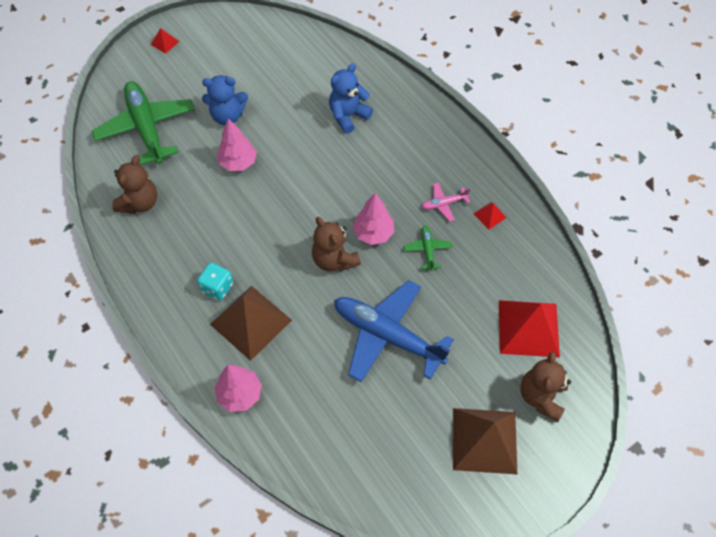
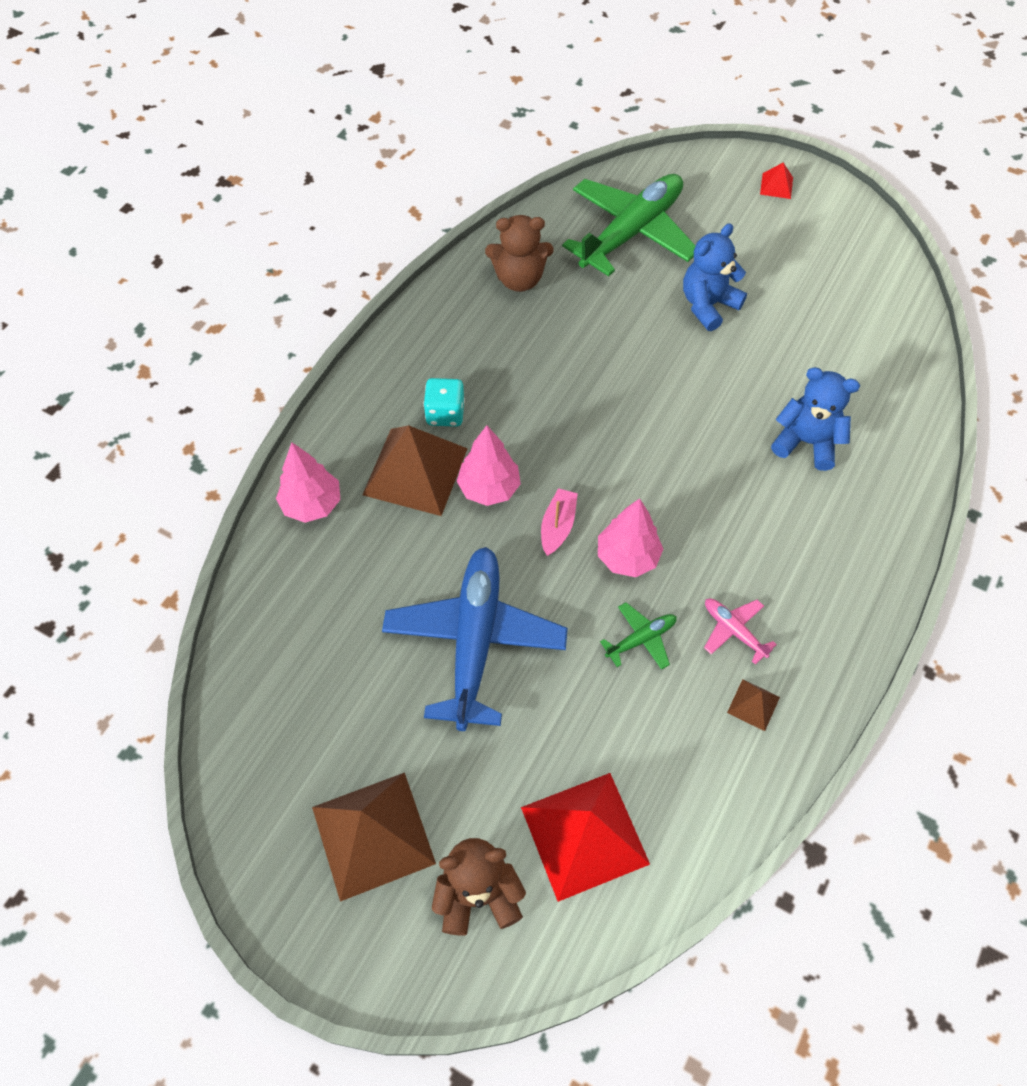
camera: 65 degrees right, 0 degrees up
(228, 116) = (708, 305): blue teddy bear -> blue teddy bear turned 75 degrees clockwise
(238, 163) = (642, 350): pink tree -> pink tree (489, 488)
(334, 260) = (557, 526): brown teddy bear -> pink boat
(489, 215) = (753, 705): red pyramid -> brown pyramid

